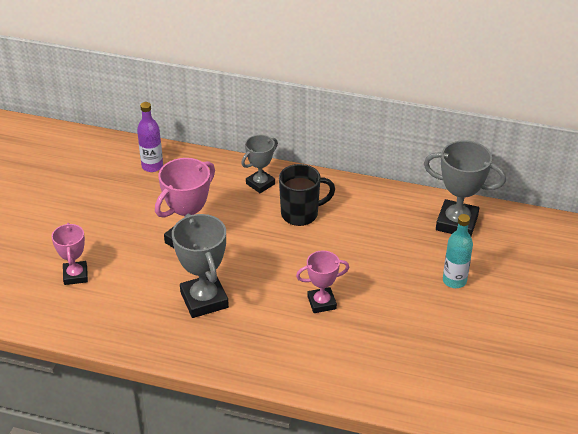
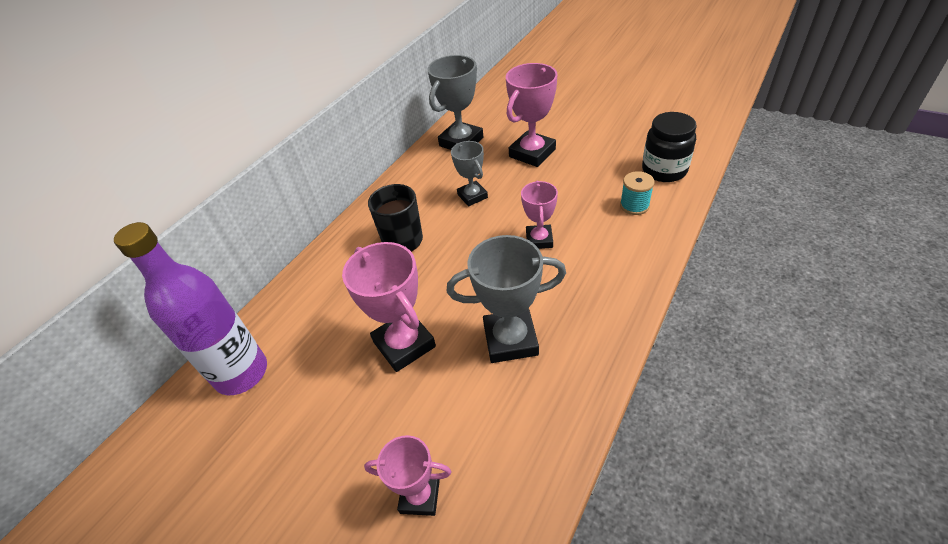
camera: 70 degrees left, 5 degrees up
(152, 166) = (241, 373): purple bottle -> purple bottle, size x1.80
(260, 184) = (338, 266): grey trophy -> grey trophy (472, 196)
(389, 369) = (634, 205): none -> turquoise spool
(454, 281) = (532, 153): turquoise bottle -> pink trophy
(457, 392) = (664, 170): none -> black jar

